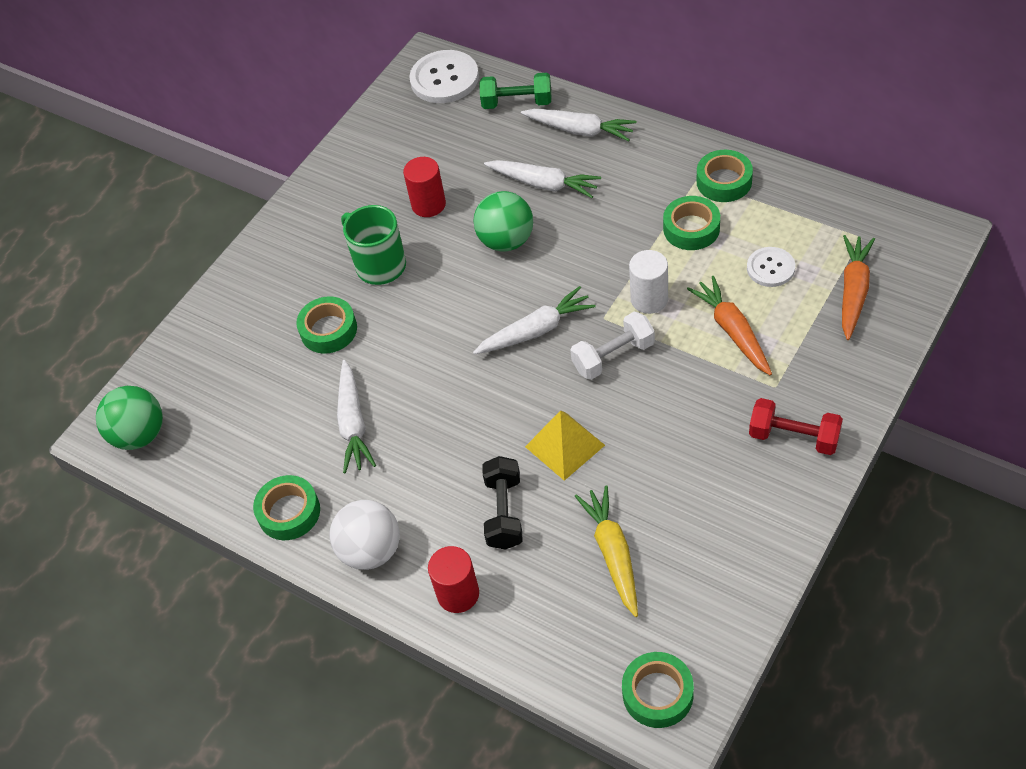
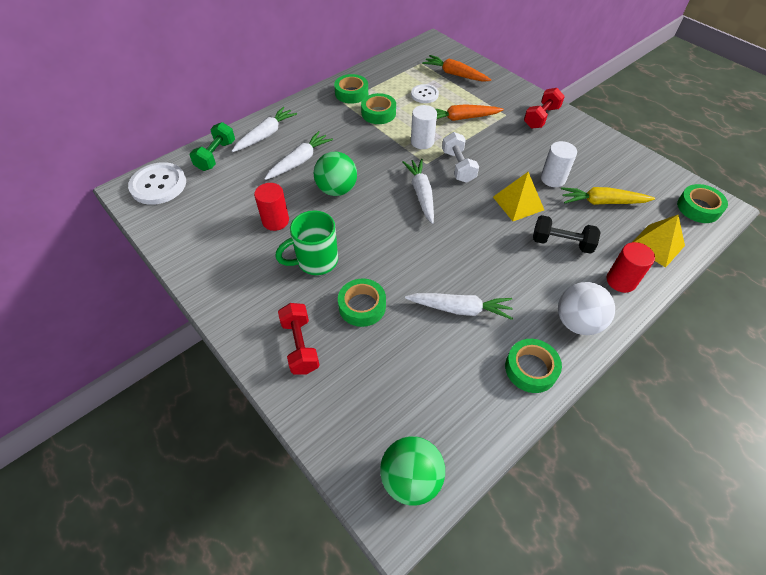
camera: 80 degrees left, 0 degrees up
(262, 296) = (300, 345): none -> red dumbbell
(546, 635) = (656, 245): none -> yellow pyramid
(639, 480) = (553, 179): none -> white cylinder

